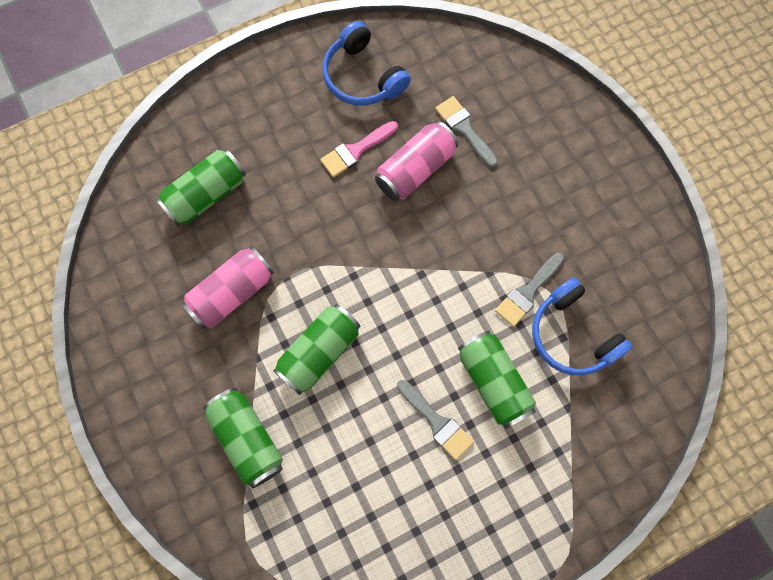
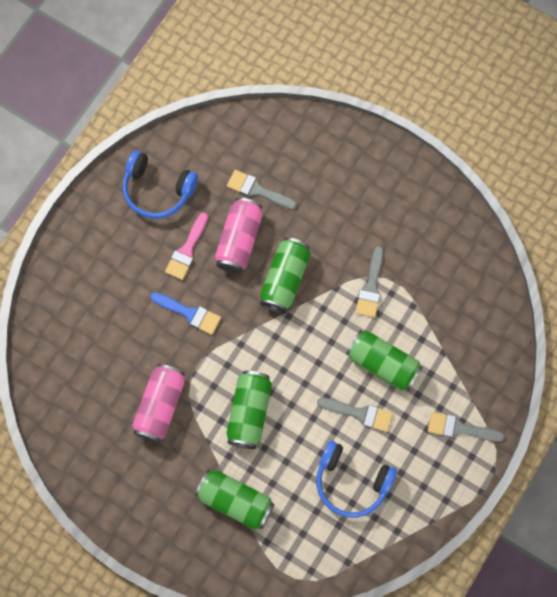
camera: 30 degrees left, 0 degrees up
(206, 195) = (95, 345): green can -> green can (285, 280)
(320, 215) = (189, 313): none -> blue brush
(540, 504) = (460, 428): none -> grey brush
(572, 335) = (418, 300): blue headphones -> blue headphones (351, 482)

